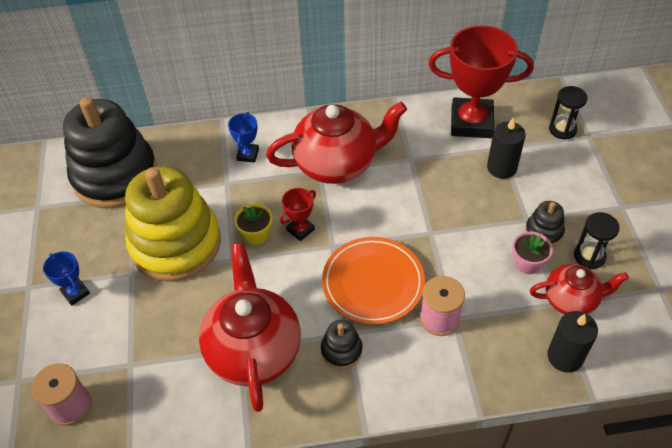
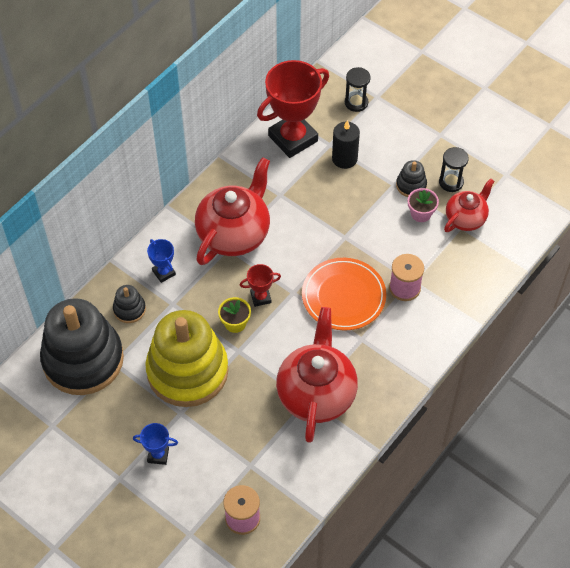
camera: 45 degrees left, 5 degrees up
(253, 350) = (316, 394): red teapot -> red teapot turned 60 degrees clockwise
(300, 230) = (260, 297): red trophy -> red trophy turned 75 degrees clockwise
(341, 350) = (368, 352): black stacking toy -> black stacking toy (129, 309)
(565, 356) = (493, 256): black candle -> none

